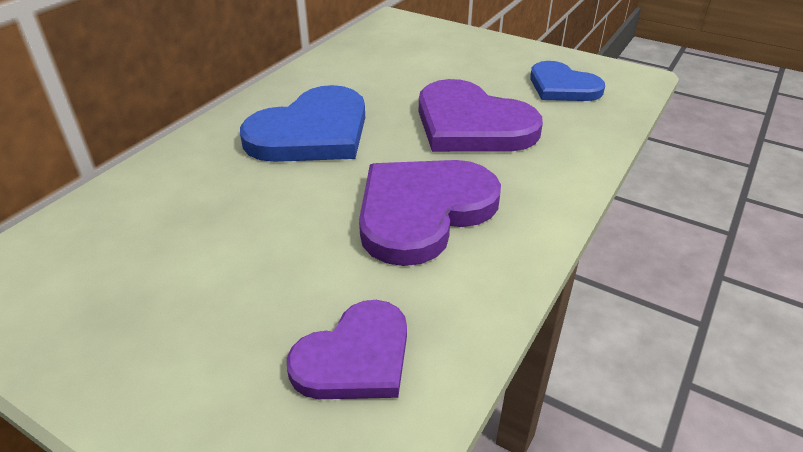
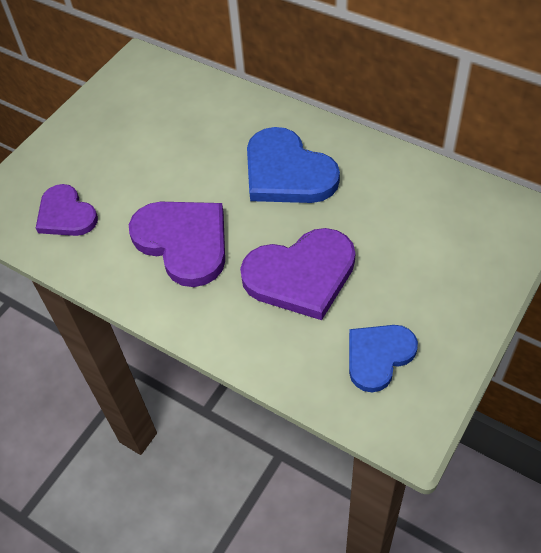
camera: 95 degrees right, 15 degrees up
(471, 124) = (301, 275): purple heart -> purple heart turned 150 degrees counterclockwise

